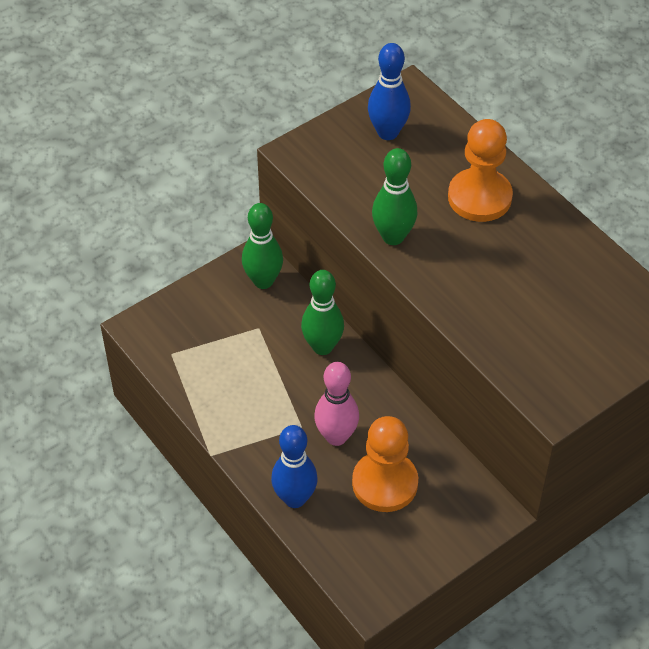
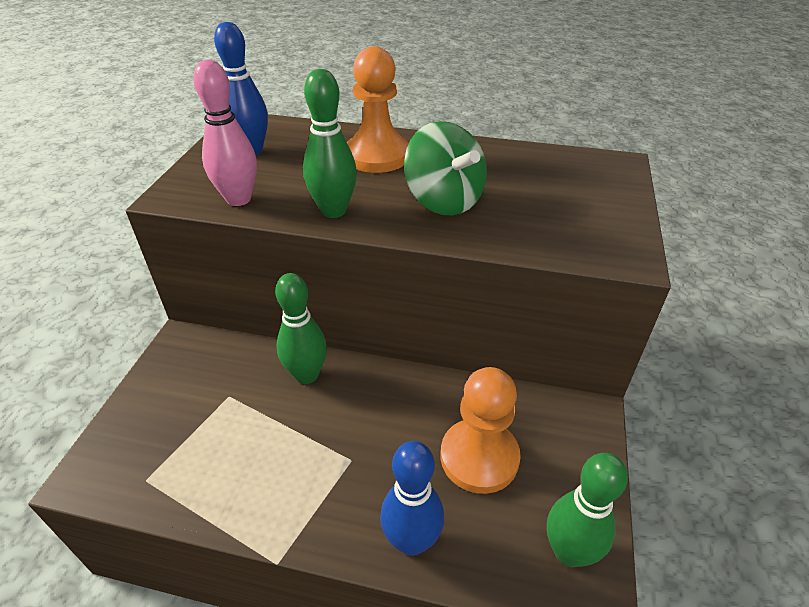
camera: 40 degrees left, 10 degrees down
(263, 281) = (201, 354): green bowling pin -> green bowling pin (569, 552)
(336, 436) = (393, 445): pink bowling pin -> pink bowling pin (238, 199)
(481, 276) = (443, 201): none -> green spinning top

